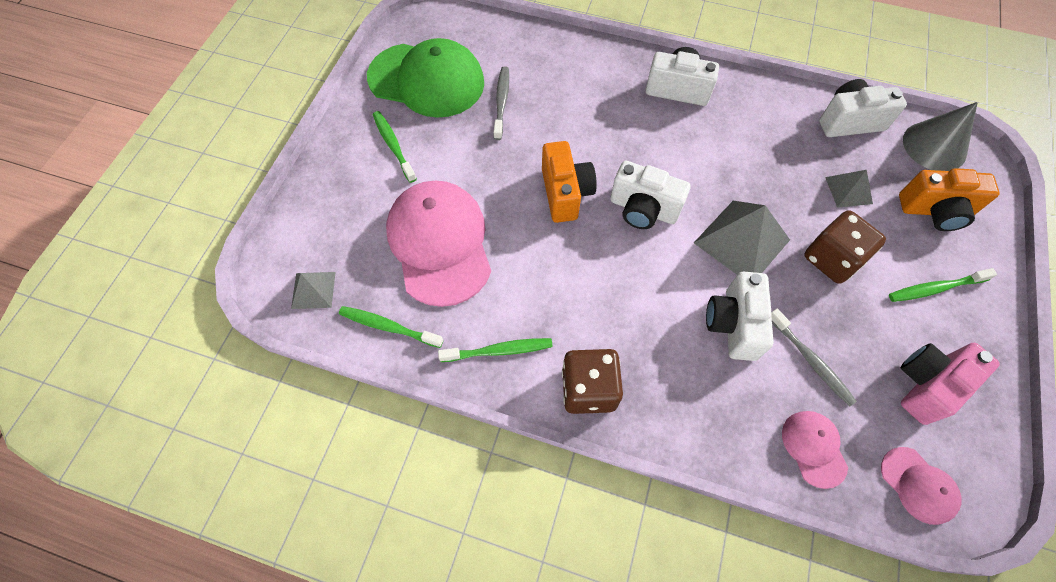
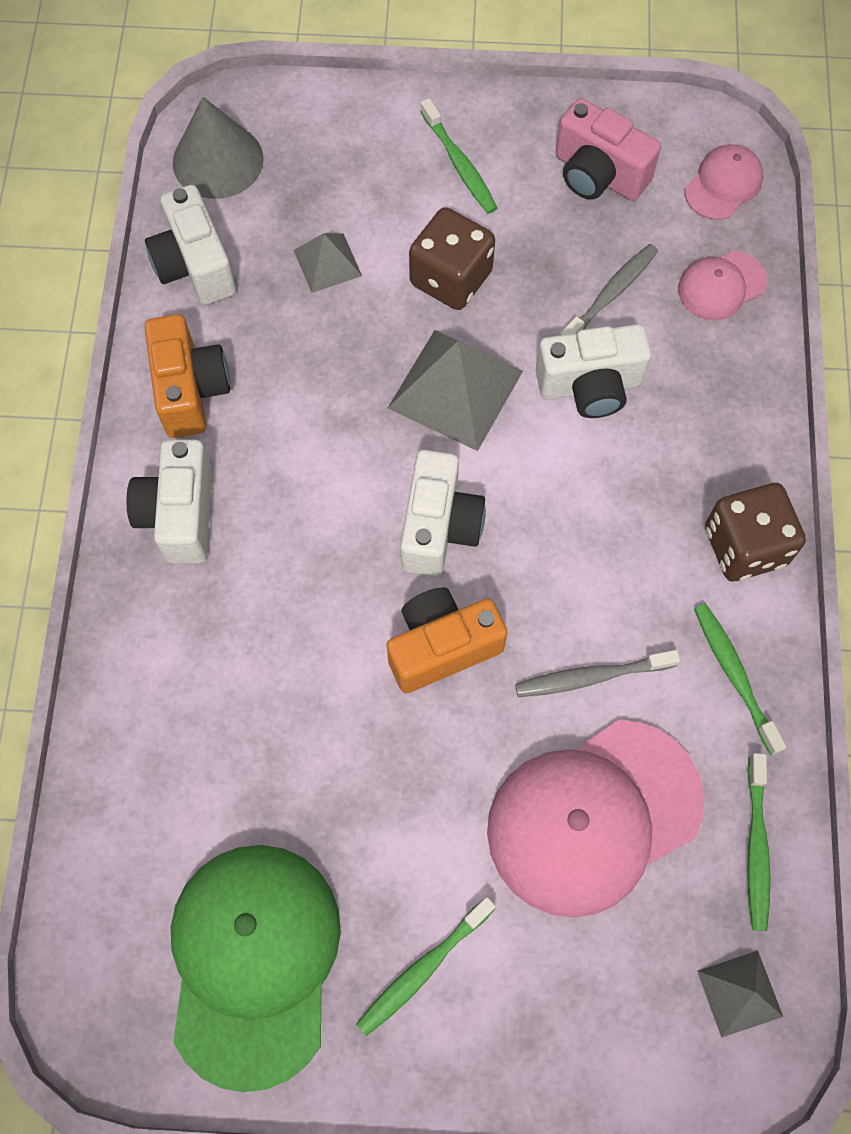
camera: 105 degrees left, 5 degrees up
(501, 102) = (276, 802): grey toothbrush -> grey toothbrush (591, 677)
(935, 211) = (335, 162): orange camera -> orange camera (190, 390)

